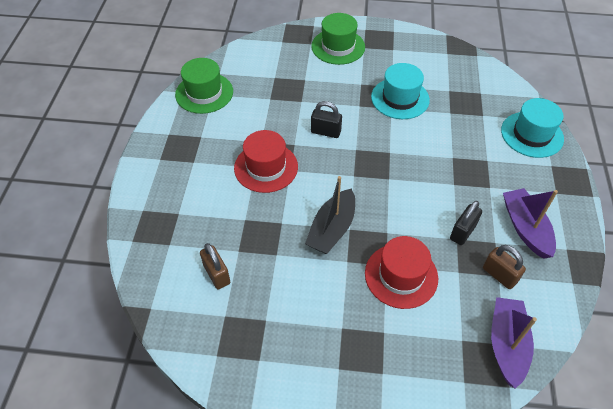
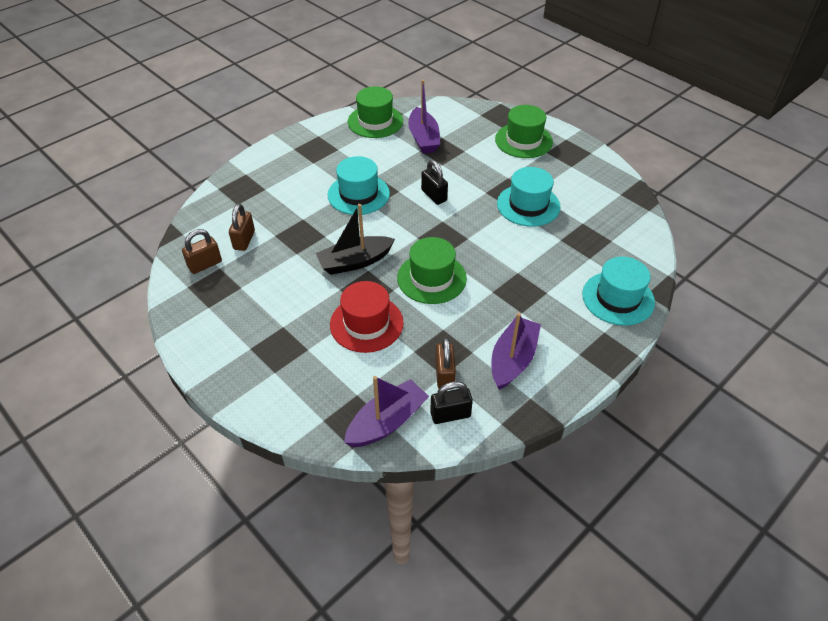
camera: 40 degrees right, 5 degrees down
(208, 322) = (205, 264): none -> brown padlock
(261, 86) = (423, 138): none -> purple boat
(266, 167) = (358, 194): red hat -> turquoise hat
(402, 203) = (431, 278): none -> green hat
(462, 232) = (454, 328): black padlock -> black padlock (450, 414)

